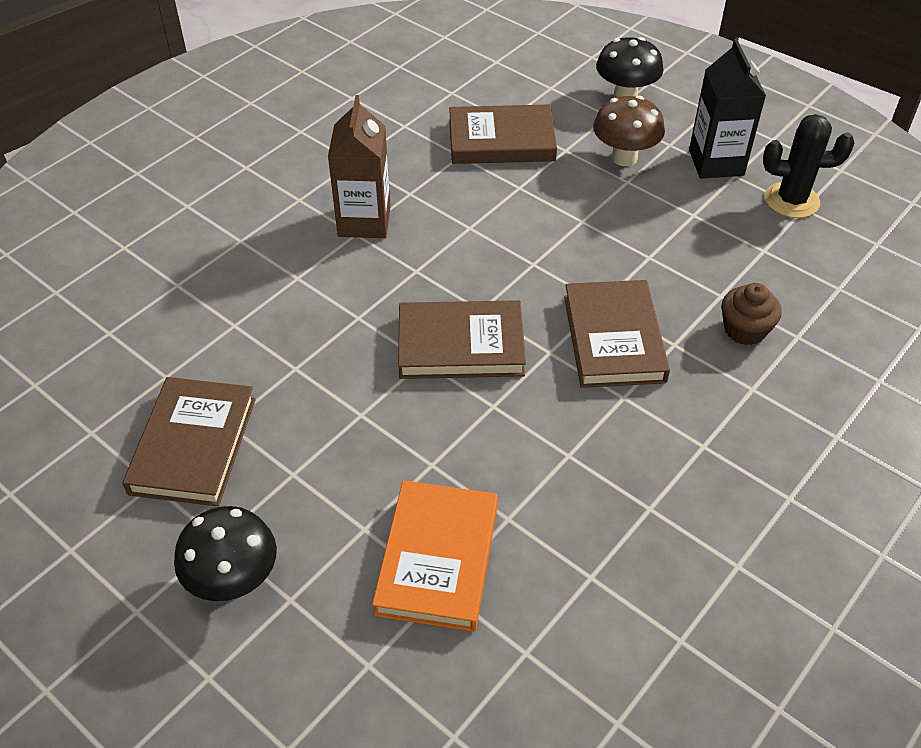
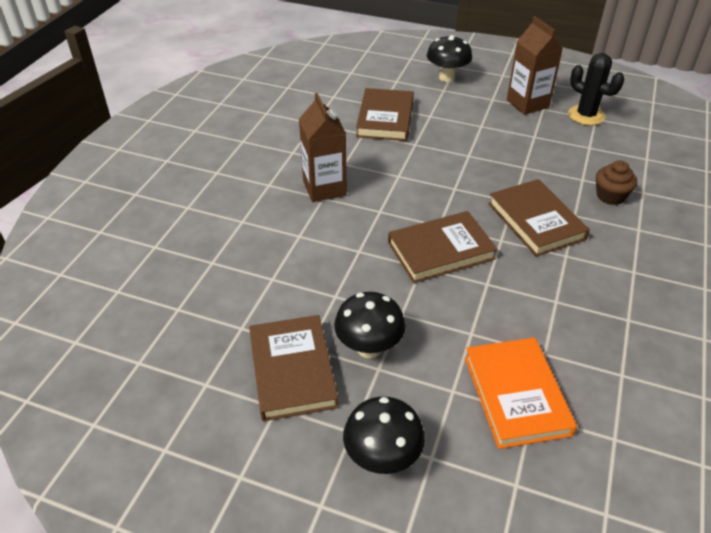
camera: 20 degrees left, 5 degrees down
(297, 445) = (369, 347): none -> black mushroom
(501, 140) = (385, 118): brown book -> brown book turned 60 degrees counterclockwise
(624, 158) = (470, 112): brown mushroom -> none
(716, 163) = (527, 104): black carton -> brown carton
(791, 200) = (586, 115): black cactus -> black cactus turned 60 degrees clockwise

